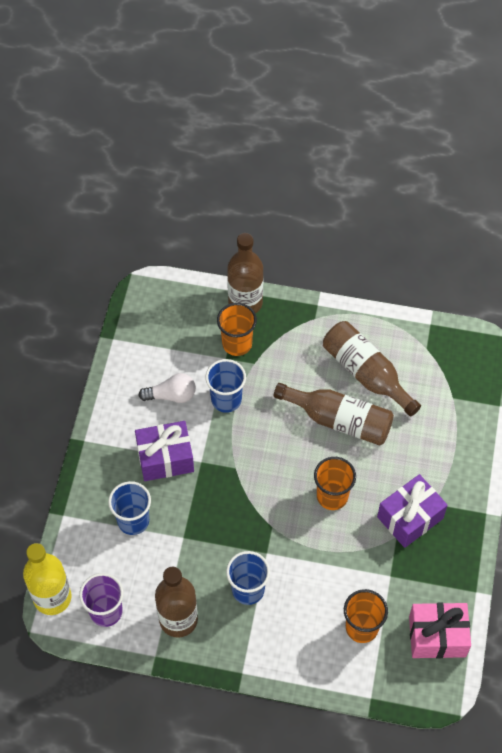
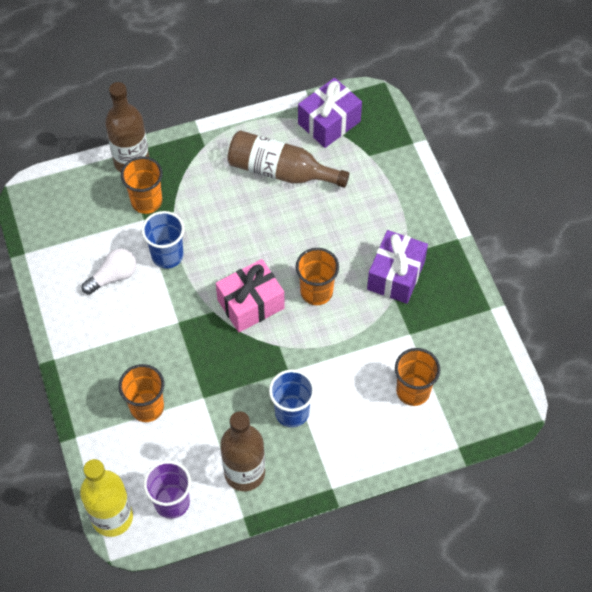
camera: 30 degrees left, 0 degrees up
(133, 521) = (147, 407): blue cup -> orange cup
(165, 458) = (142, 335): purple gift -> purple gift (329, 122)
(339, 420) = (282, 223): brown bottle -> none
(437, 636) = (481, 364): pink gift -> pink gift (251, 304)

